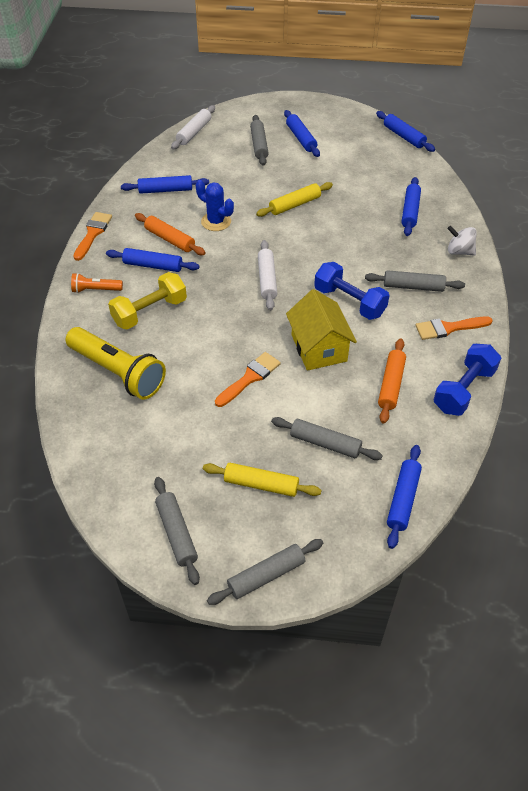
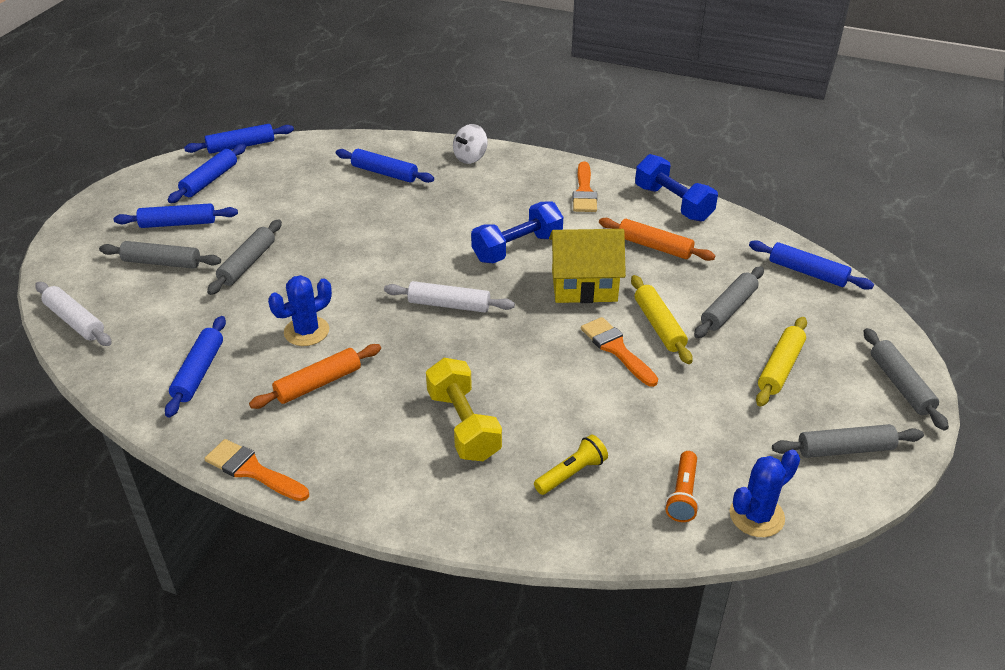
camera: 75 degrees left, 10 degrees down
(95, 290) = (390, 481): orange flashlight -> orange flashlight (683, 495)
(97, 478) = (756, 516): none -> blue cactus
(118, 372) = (571, 473): yellow flashlight -> yellow flashlight, size x0.49
(153, 265) = (366, 409): blue rolling pin -> blue rolling pin (209, 180)
(294, 205) = (316, 255): yellow rolling pin -> yellow rolling pin (659, 326)
(413, 286) = (512, 199): grey rolling pin -> grey rolling pin (247, 263)

